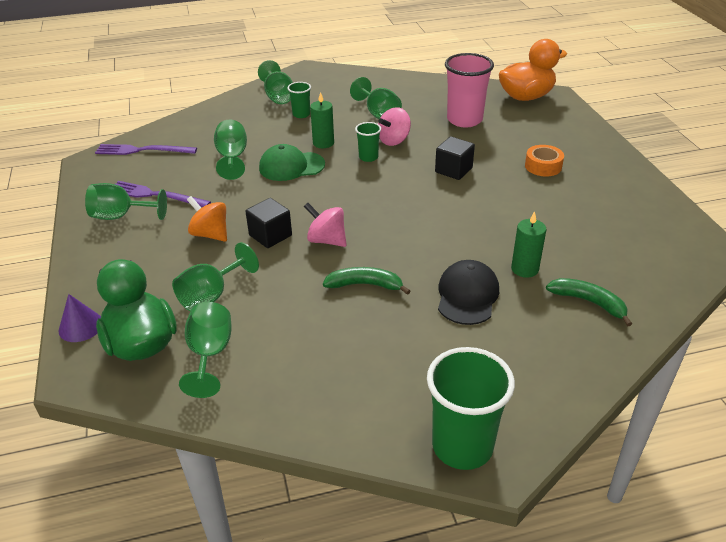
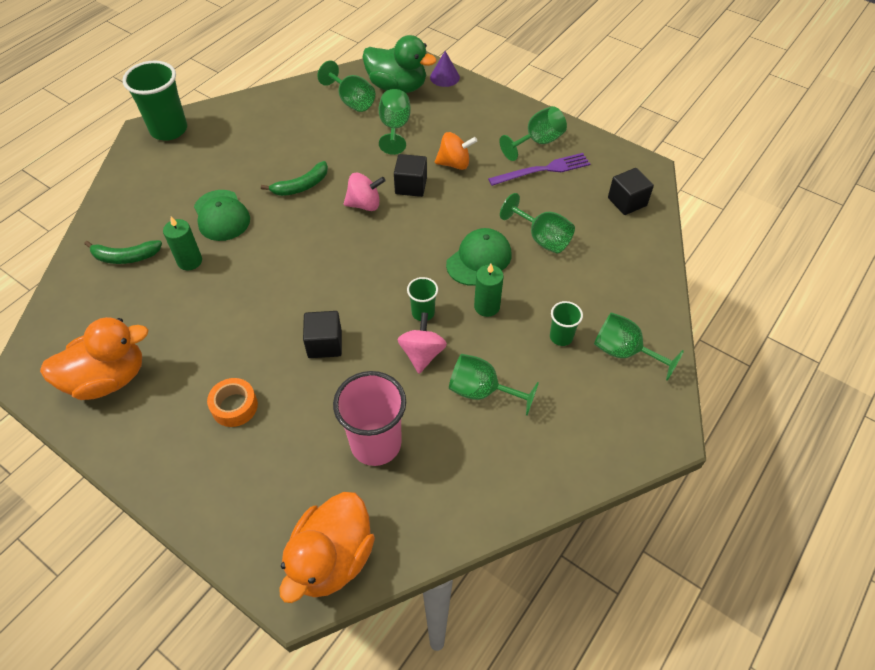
camera: 140 degrees right, 15 degrees up
(142, 150) = (627, 202): purple fork -> black cube
(467, 295) = (221, 215): black cap -> green cap
(635, 217) = (108, 379): none -> orange duck

